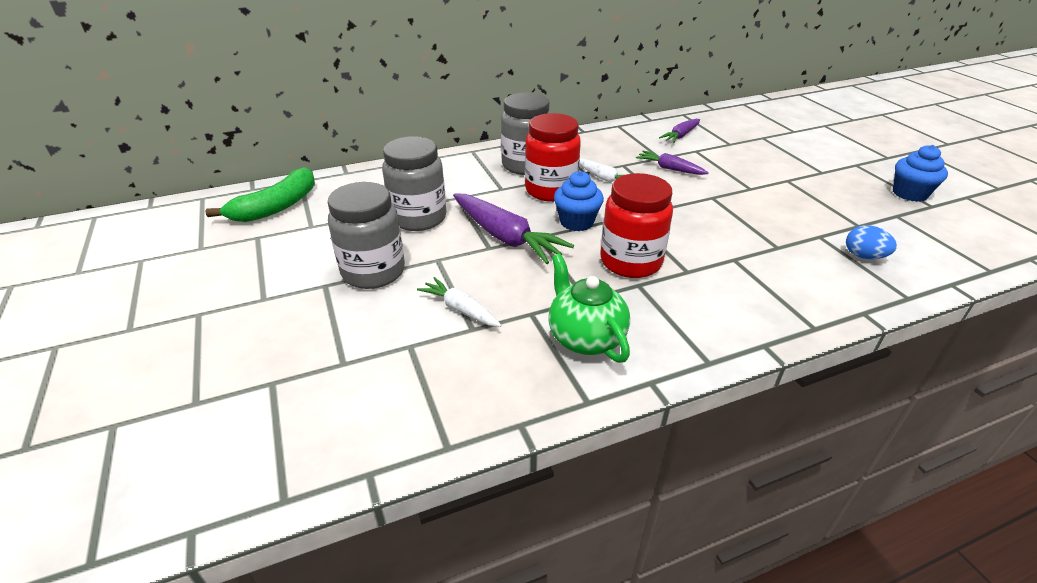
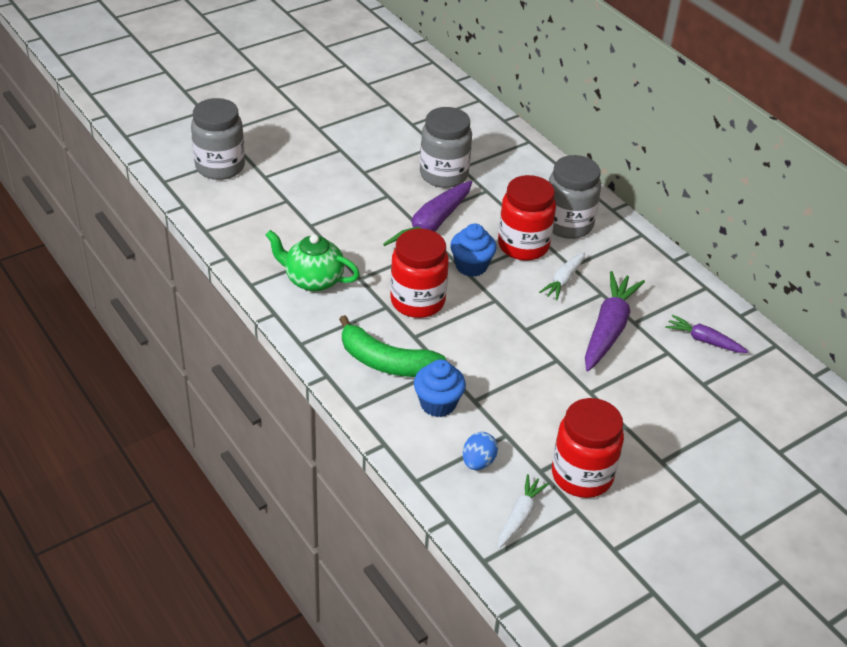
camera: 75 degrees right, 5 degrees up
(276, 207) = (433, 99): green banana -> green banana (386, 362)
(373, 272) = (362, 167): grey jar -> grey jar (220, 167)
(460, 309) = (330, 216): white carrot -> white carrot (520, 516)
(585, 338) = (313, 280): green teapot -> green teapot turned 120 degrees counterclockwise
(670, 169) = (608, 329): purple carrot -> purple carrot, size x1.76
(855, 207) = (582, 475): none -> red jar
(909, 194) = (637, 534): blue cupcake -> blue cupcake (438, 404)

